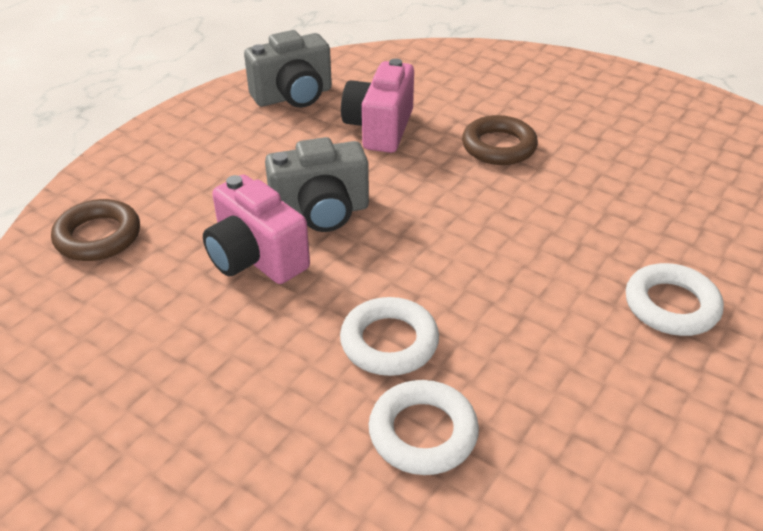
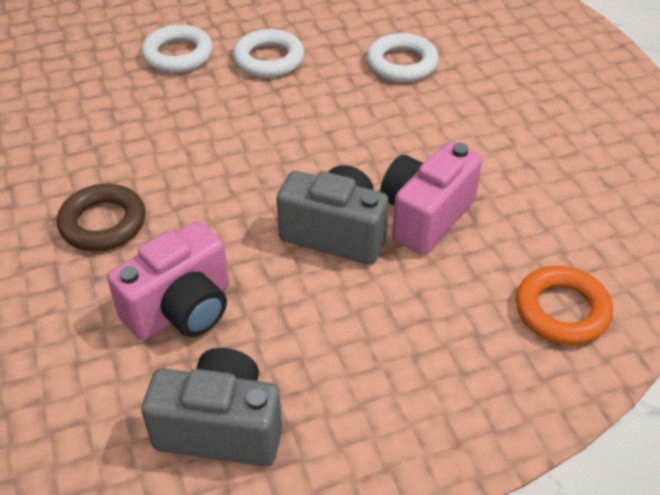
camera: 145 degrees left, 5 degrees up
(98, 236) = (561, 310): brown ring -> orange ring
(256, 258) = (425, 216): pink camera -> pink camera turned 135 degrees counterclockwise
(389, 342) = (376, 112): white ring -> white ring (269, 59)

